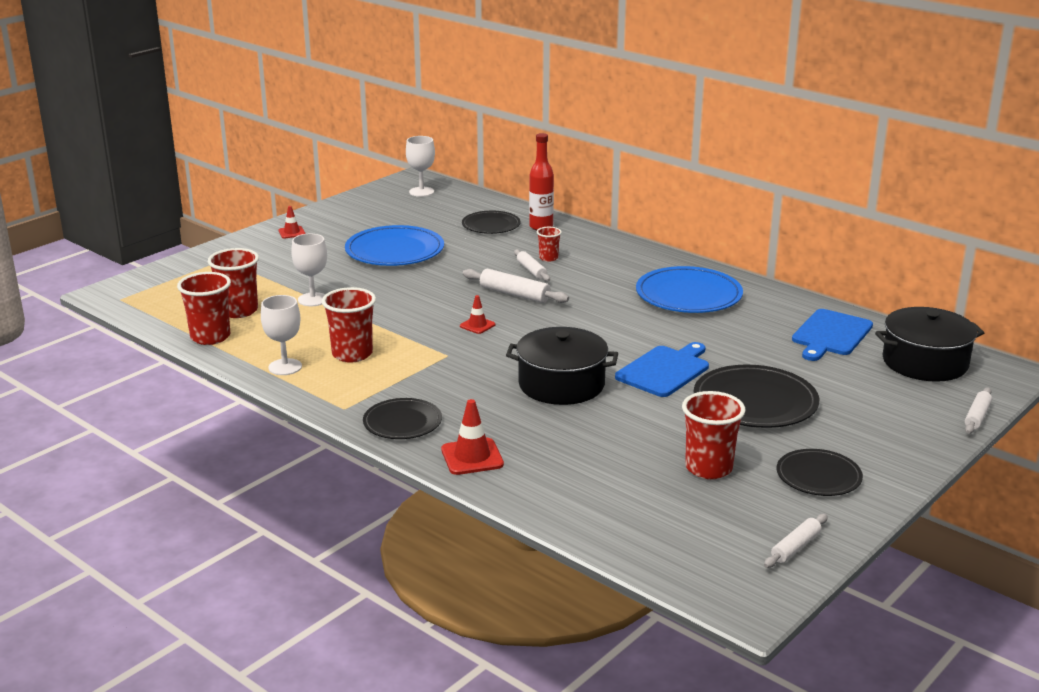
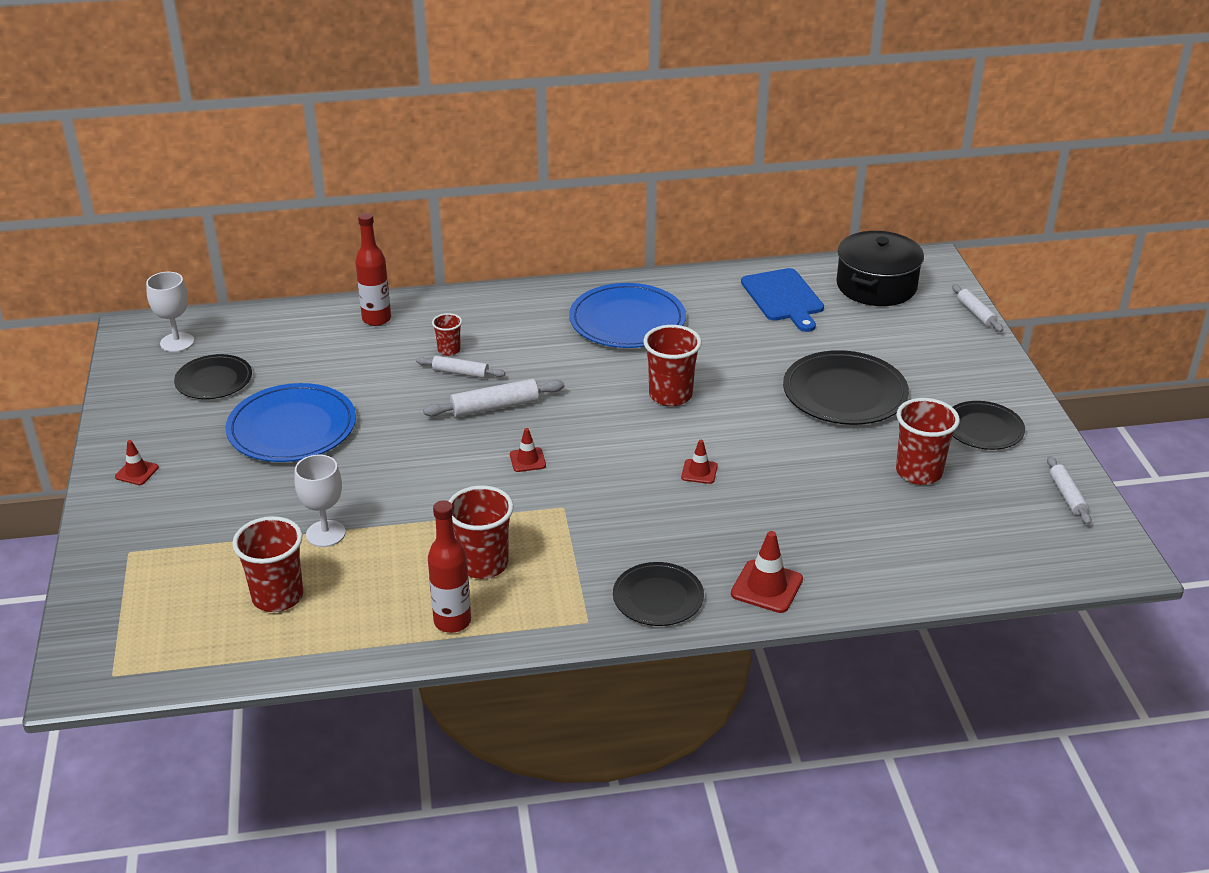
camera: 50 degrees left, 10 degrees up
(210, 337) = (312, 645): red cup -> red cup (670, 395)
(285, 367) = (452, 621): white goblet -> red bottle
(491, 225) = (327, 344): black plate -> black plate (214, 380)
(561, 384) = (699, 472): black pot -> red traffic cone
(664, 370) = (741, 406): blue cutting board -> none

